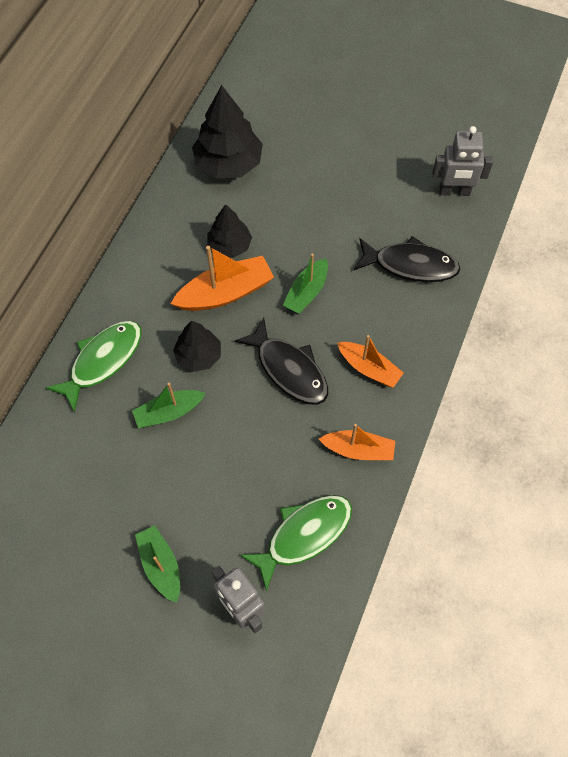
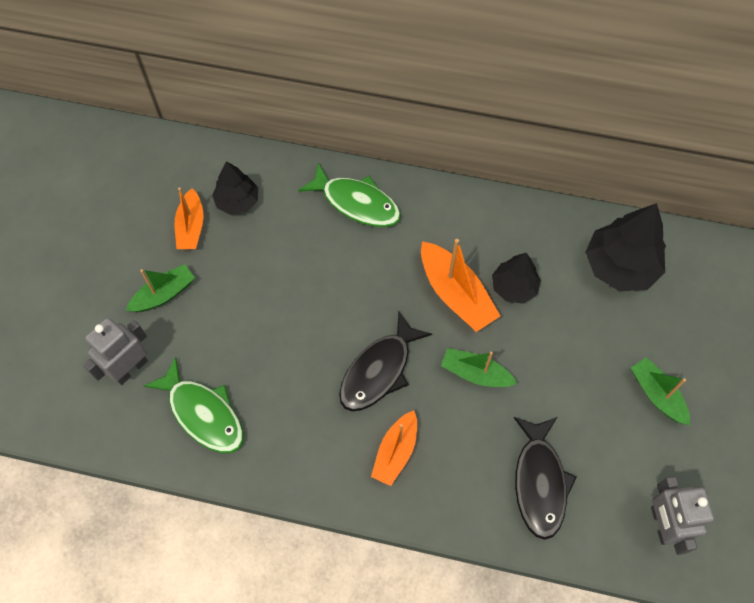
camera: 80 degrees right, 0 degrees up
(169, 412) = (313, 270): green boat -> green boat (657, 395)
(198, 356) = (378, 283): black tree -> black tree (237, 201)
(358, 450) = (299, 453): orange boat -> orange boat (191, 227)

